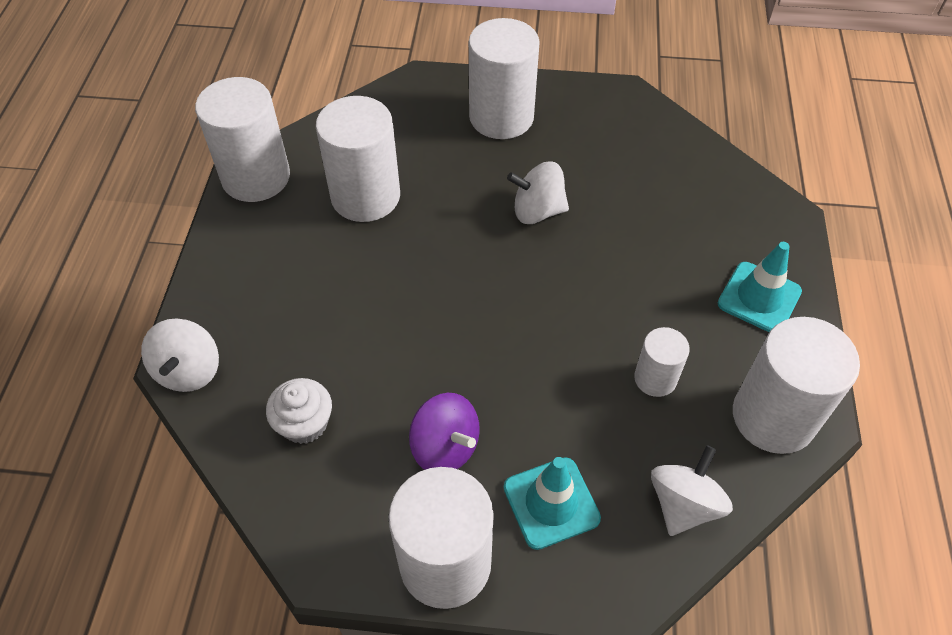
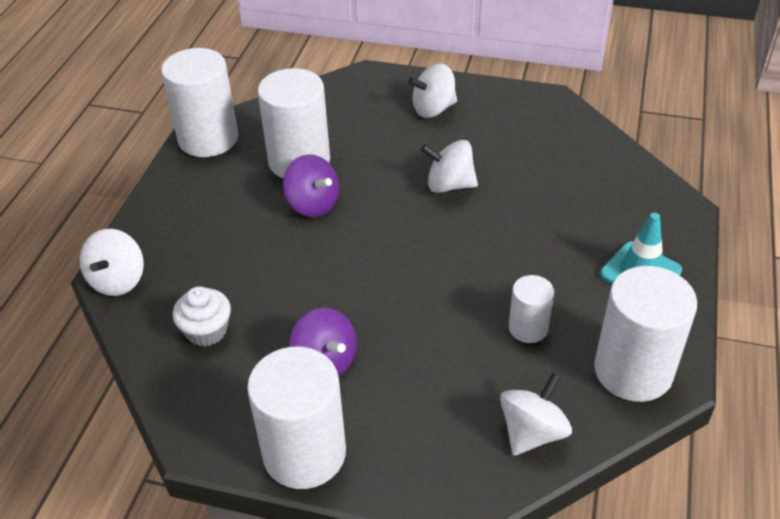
camera: 10 degrees right, 10 degrees down
(392, 250) = (313, 204): none -> purple spinning top
(501, 117) = (433, 109): white cylinder -> white spinning top
(551, 503) = (410, 417): turquoise traffic cone -> none

